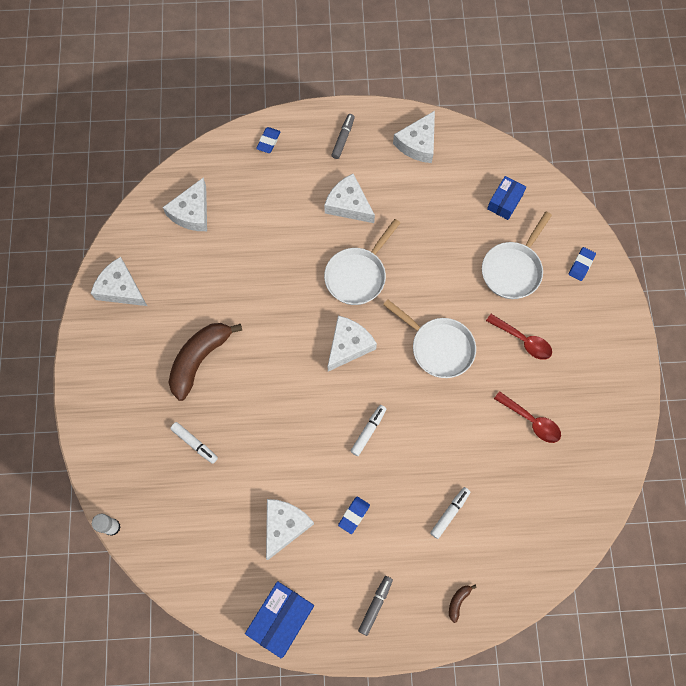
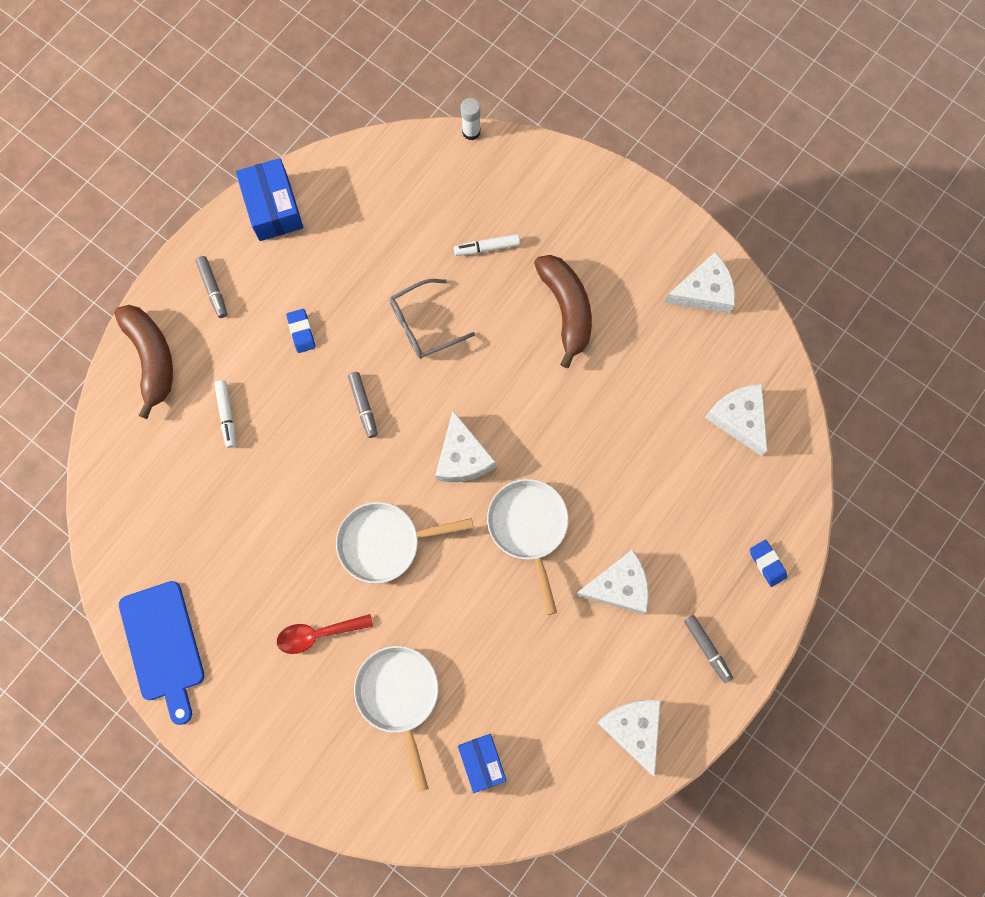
camera: 130 degrees right, 5 degrees up
(282, 439) = (424, 325): none -> grey glasses
(284, 526) = (346, 267): white cheese -> none
(368, 431) = (363, 406): white marker -> grey marker
(458, 601) = (151, 358): brown banana -> brown banana, size x2.49
(531, 421) = (236, 566): red spoon -> none
(581, 265) = (341, 776): blue eraser -> none
(613, 422) = (163, 645): none -> blue cutting board

